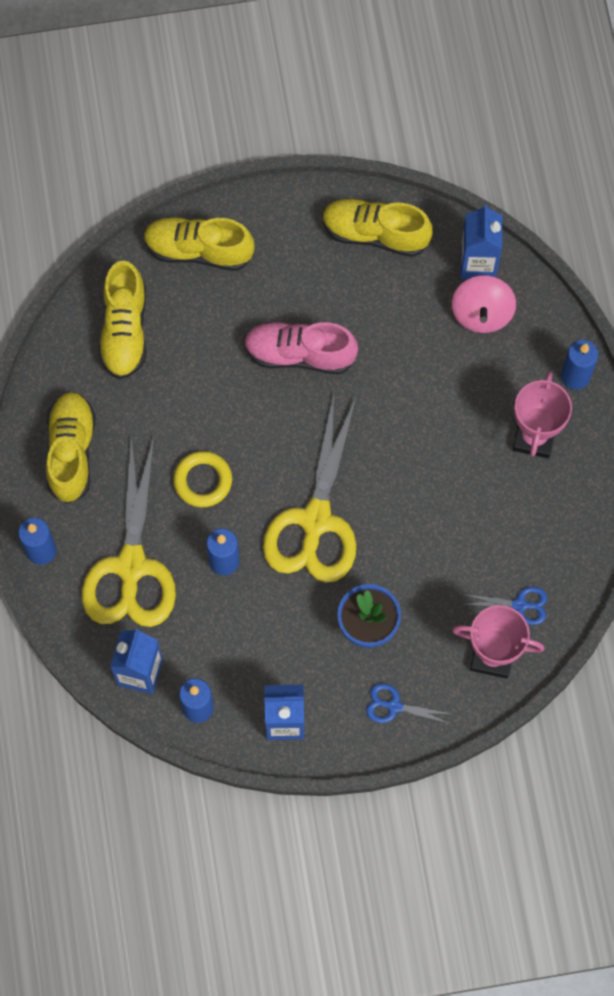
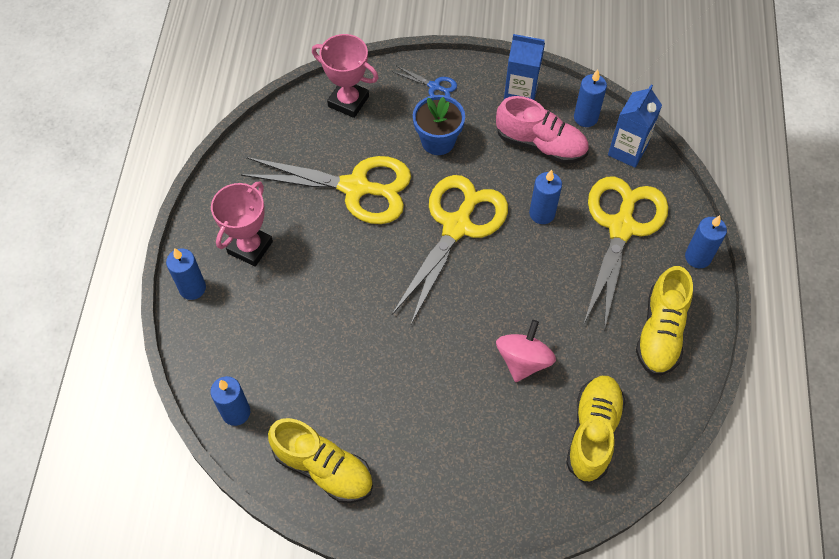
camera: 165 degrees left, 10 degrees down
(198, 250) = (503, 496): yellow shoe -> none
(203, 481) = (546, 280): yellow ring -> none
(299, 354) = (431, 368): pink shoe -> pink shoe (540, 144)
(444, 540) = (355, 188): none -> yellow scissors
(478, 263) = (236, 412): blue carton -> blue candle
(481, 313) = (251, 364): pink spinning top -> pink spinning top (523, 360)
(520, 605) = (313, 129): blue scissors -> none

